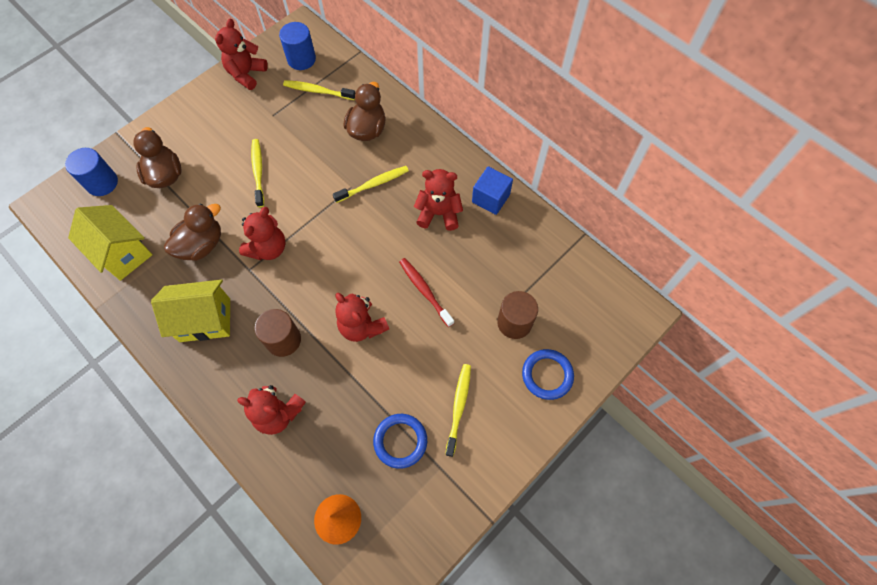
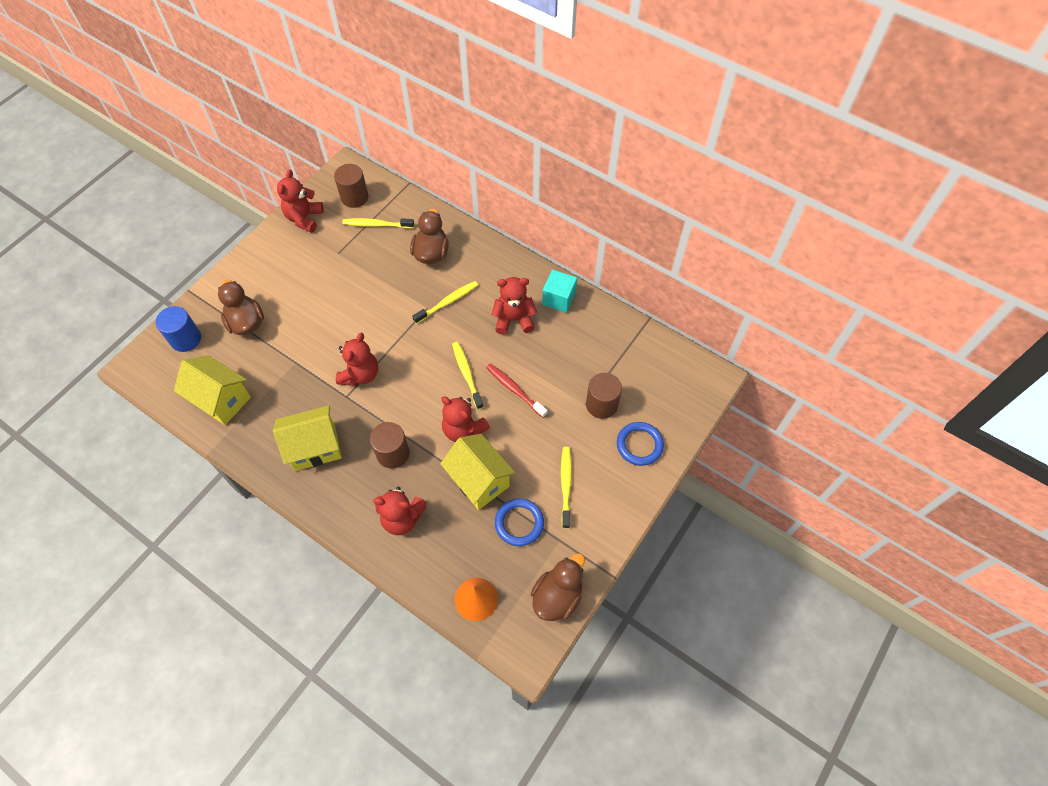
camera: 10 degrees left, 5 degrees down
(201, 245) = (296, 381): brown duck -> brown duck (557, 596)
(258, 172) = (335, 307): yellow toothbrush -> yellow toothbrush (467, 374)
(301, 59) = (354, 197): blue cylinder -> brown cylinder
(367, 386) = (479, 480): none -> yellow house
(490, 198) = (559, 299): blue cube -> turquoise cube

